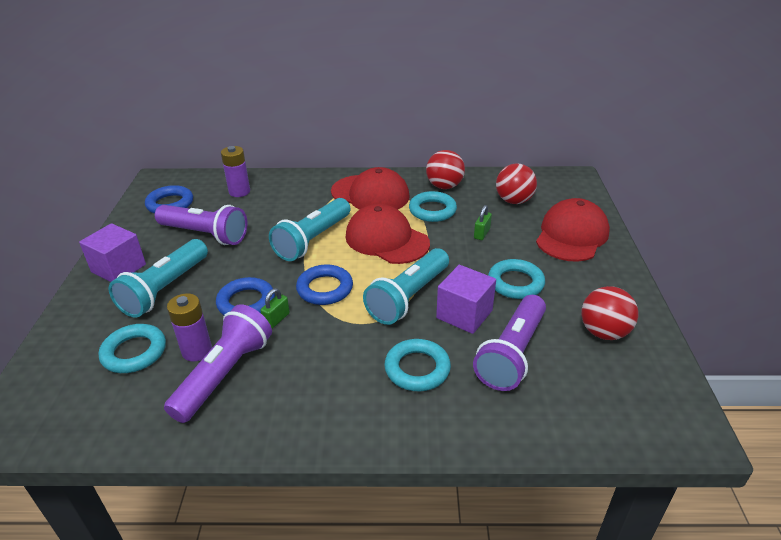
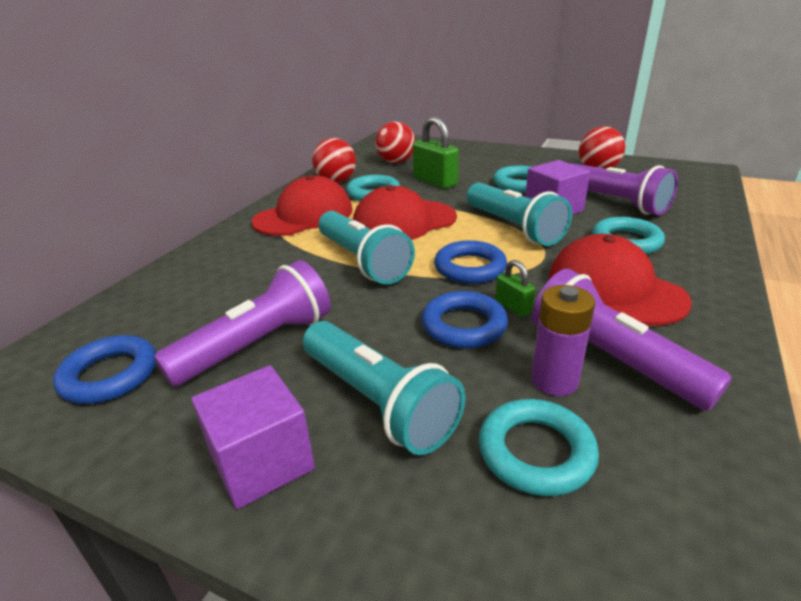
camera: 65 degrees left, 5 degrees down
(239, 192) = (172, 300): purple battery -> none
(481, 233) = (435, 182): green padlock -> green padlock, size x1.91
(571, 235) = (467, 155): red cap -> red cap (615, 288)

